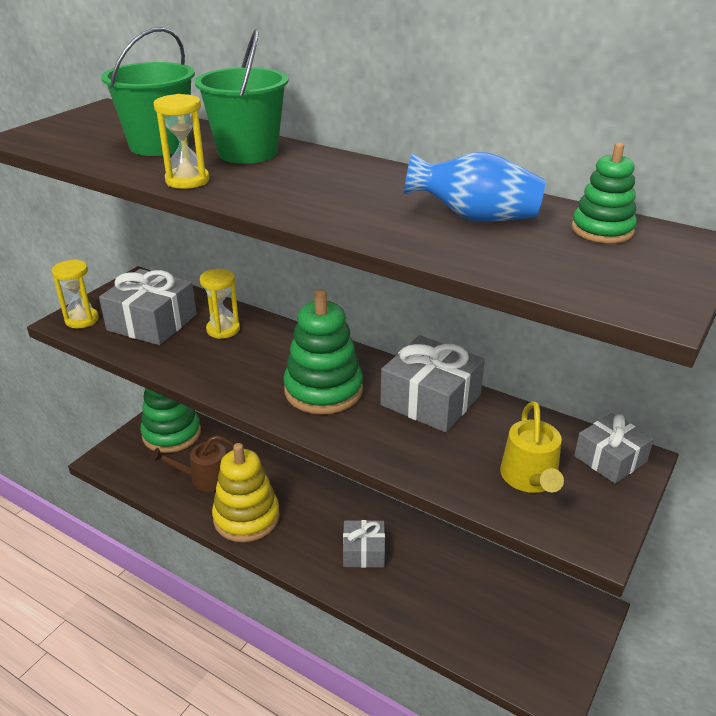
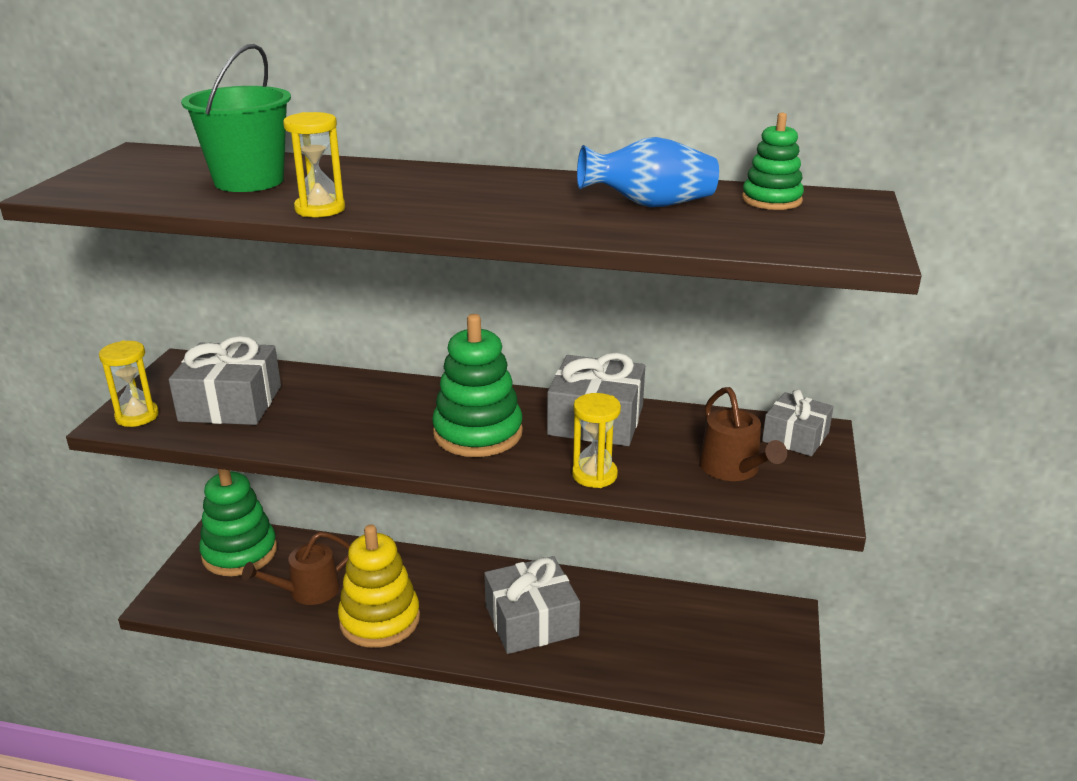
camera: 20 degrees left, 5 degrees down
(223, 329) = (324, 396): yellow hourglass -> yellow hourglass (594, 475)
(248, 153) = (360, 176): green bucket -> none
(363, 552) = (531, 620): grey gift -> grey gift, size x1.60
(530, 478) = (733, 469): yellow watering can -> brown watering can

